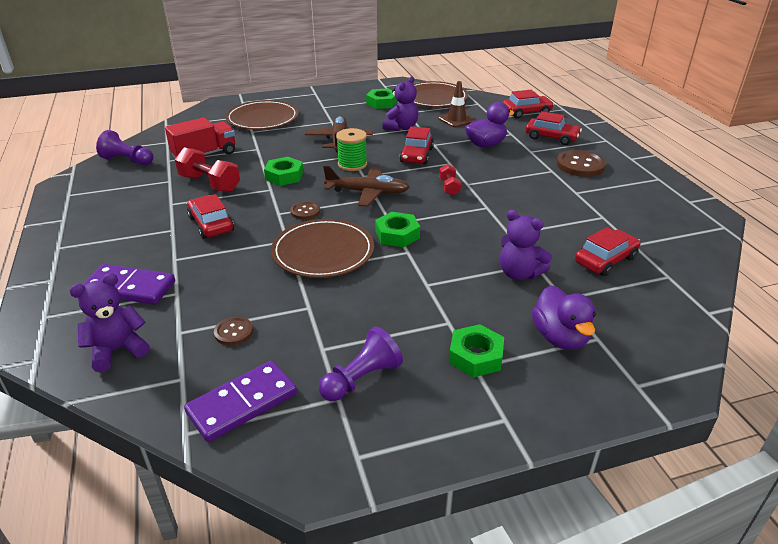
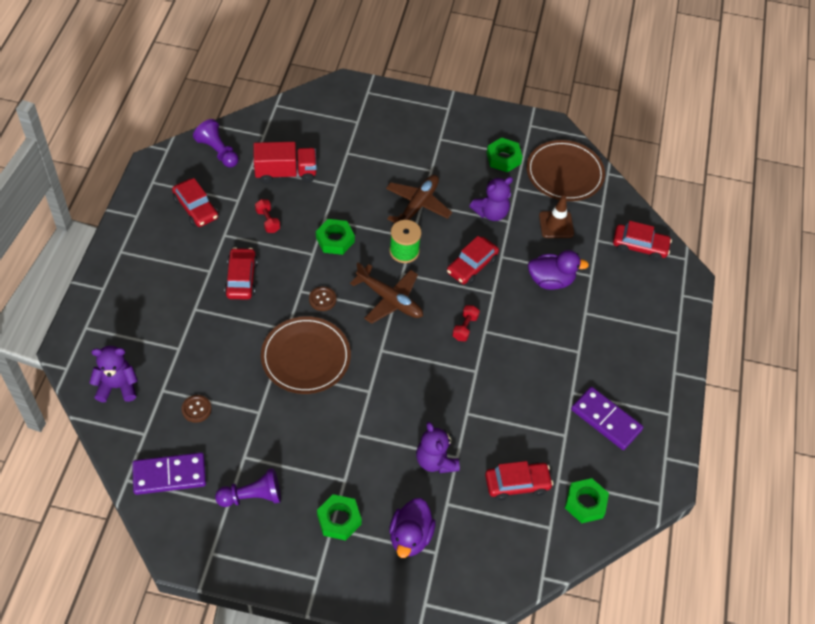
camera: 25 degrees right, 20 degrees up
(130, 287) = (150, 325): purple domino -> purple domino (606, 419)
(209, 184) = (268, 221): red dumbbell -> red dumbbell, size x0.55
(262, 118) = (369, 133): brown plate -> none
(397, 234) = (376, 367): green nut -> green nut (585, 503)
(551, 137) = (626, 301): red car -> red car (196, 208)
(580, 165) = (613, 357): brown button -> none

